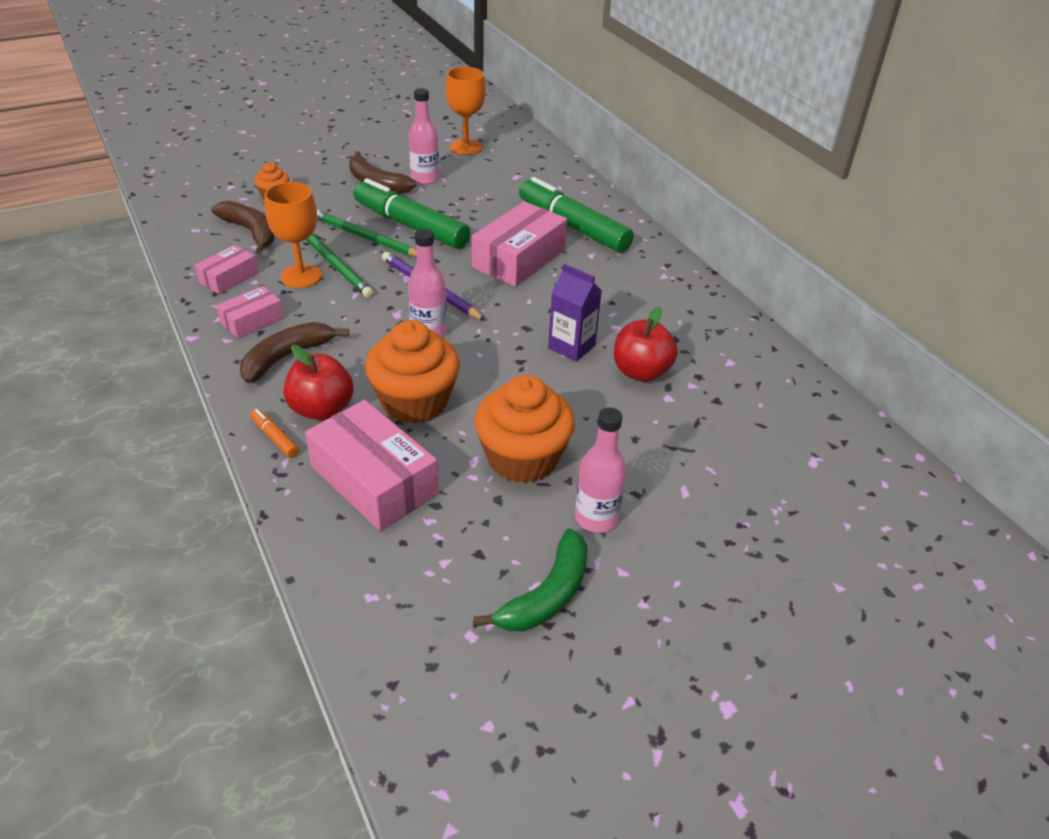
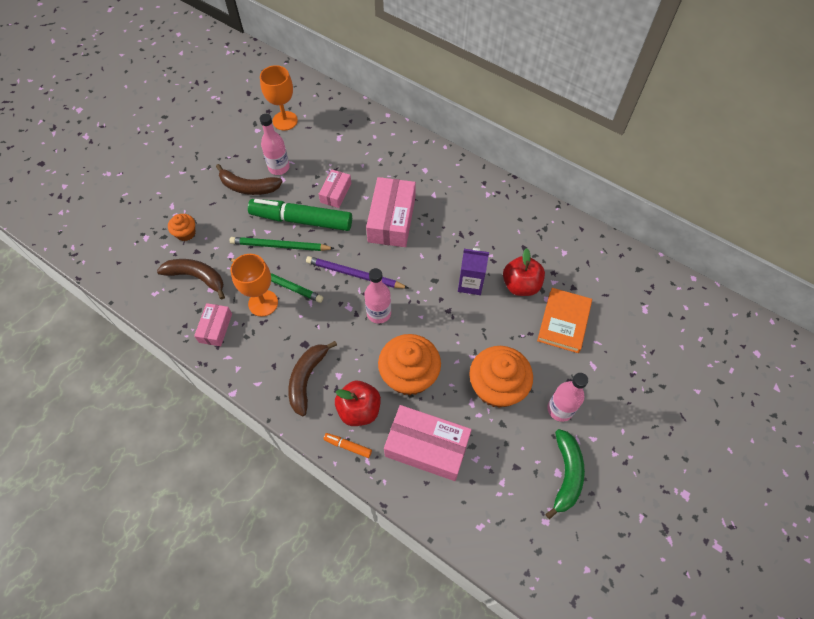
camera: 25 degrees left, 20 degrees up
(252, 320) = (261, 359): pink box -> pink box (336, 193)
(573, 226) = (406, 172): green marker -> none
(675, 429) = (563, 322): none -> orange book

